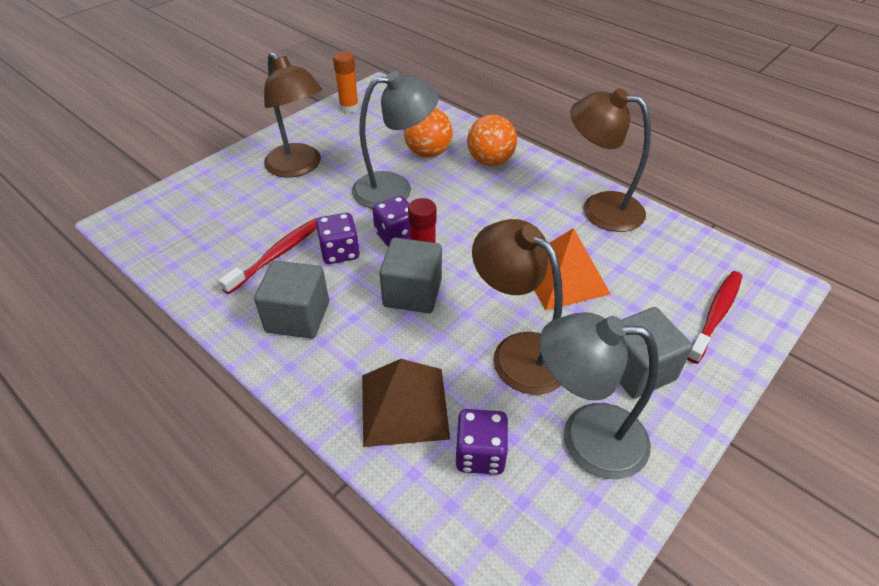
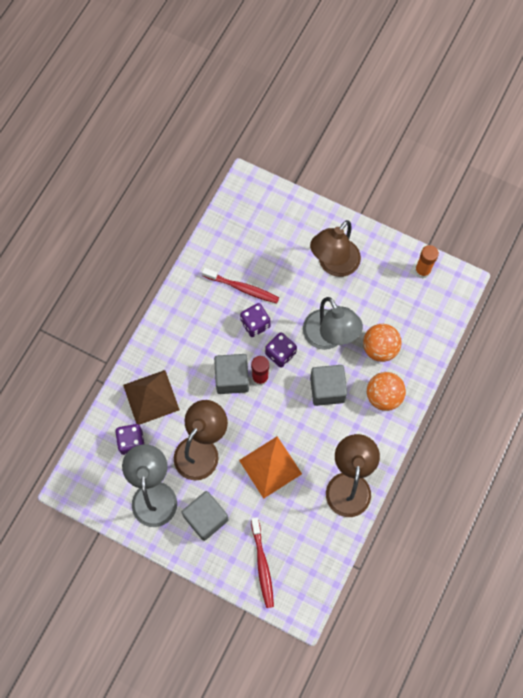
camera: 75 degrees right, 25 degrees up
(298, 317) = (196, 320): grey cube -> grey cube (327, 389)
(715, 315) = (262, 565): red toothbrush -> red toothbrush turned 60 degrees clockwise

